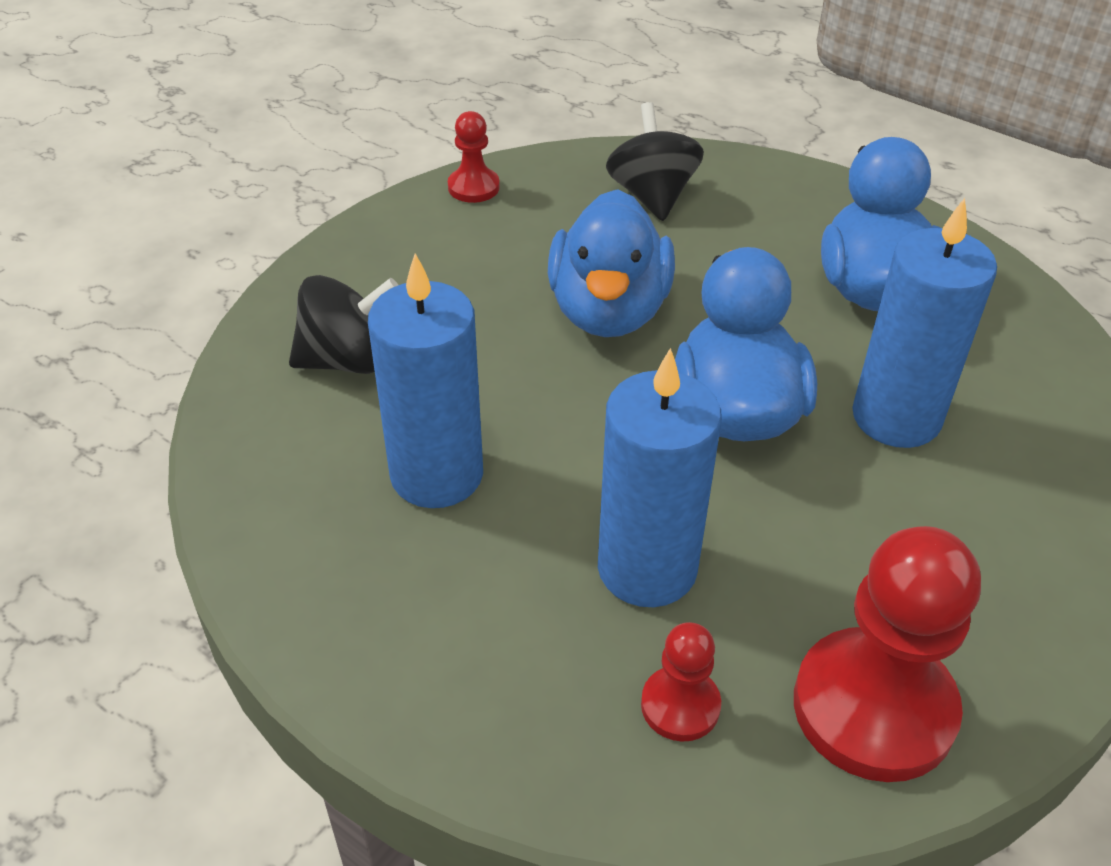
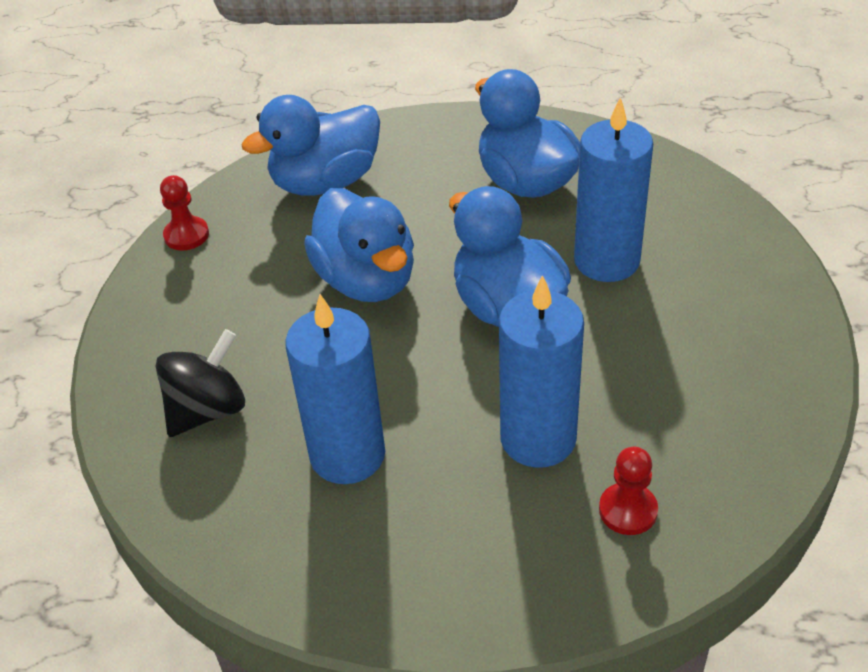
camera: 30 degrees left, 0 degrees up
(652, 196) = (325, 182): black spinning top -> blue duck
(873, 707) = (733, 446): red pawn -> none

